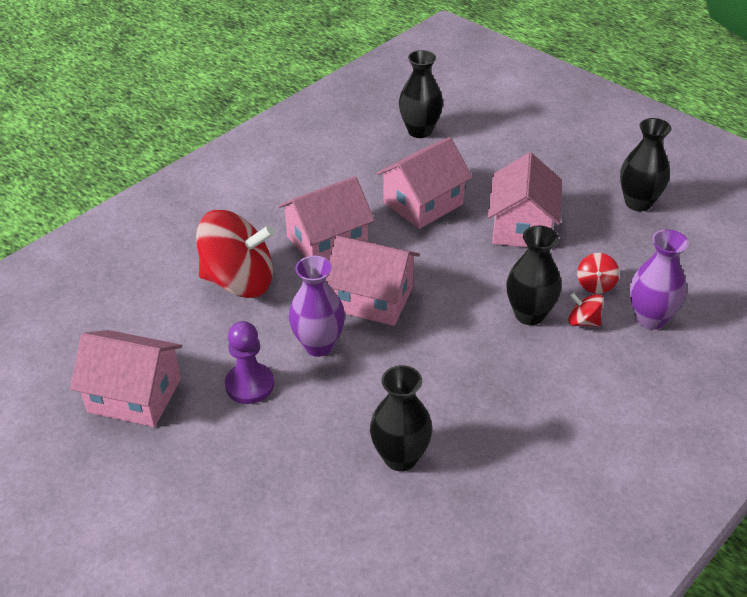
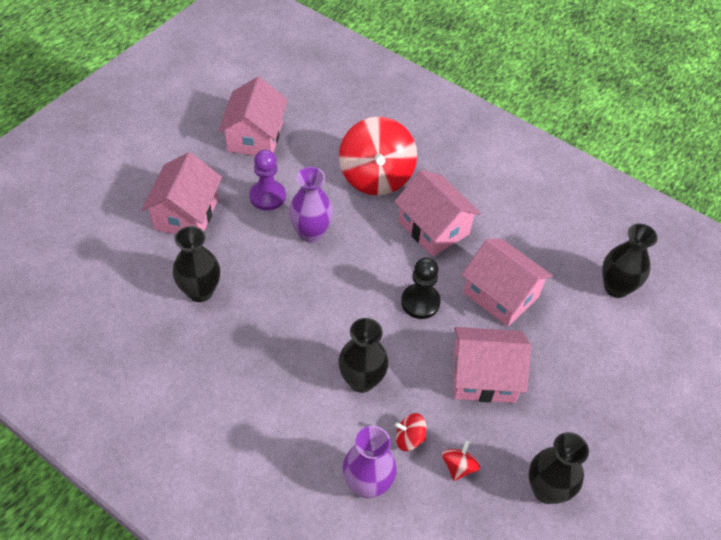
camera: 80 degrees right, 10 degrees up
(372, 298) = (367, 264): pink house -> pink house (186, 214)
(429, 261) = (420, 302): none -> black pawn
(583, 321) = (357, 425): red spinning top -> red spinning top (458, 467)

